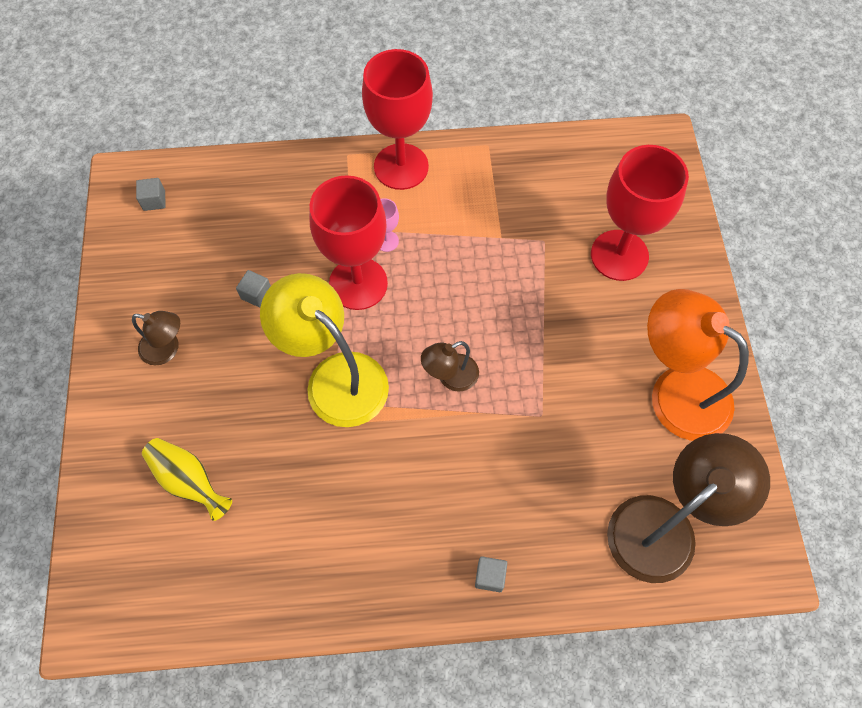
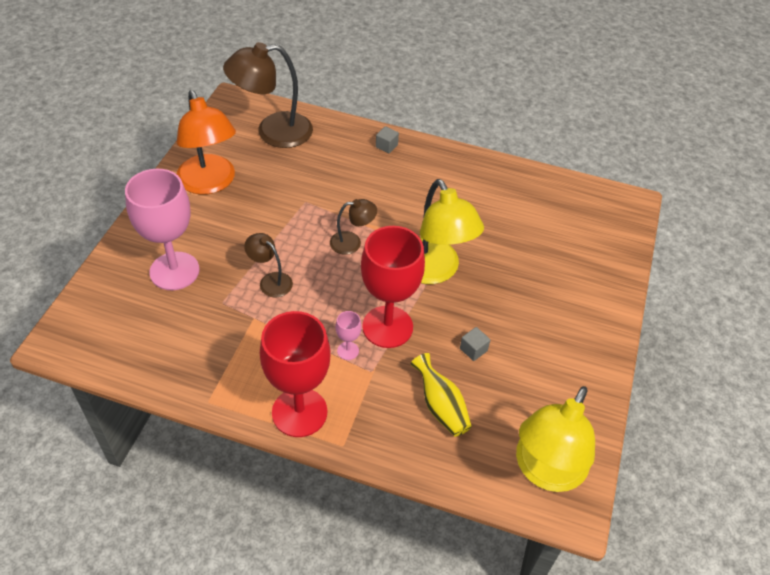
camera: 160 degrees left, 15 degrees down
(154, 200) = (545, 471): grey cube -> yellow lamp
(167, 349) = (556, 335): brown lamp -> brown lamp (270, 281)
(189, 481) = (556, 249): yellow vase -> yellow vase (440, 406)
(619, 255) = (174, 271): red goblet -> pink goblet

